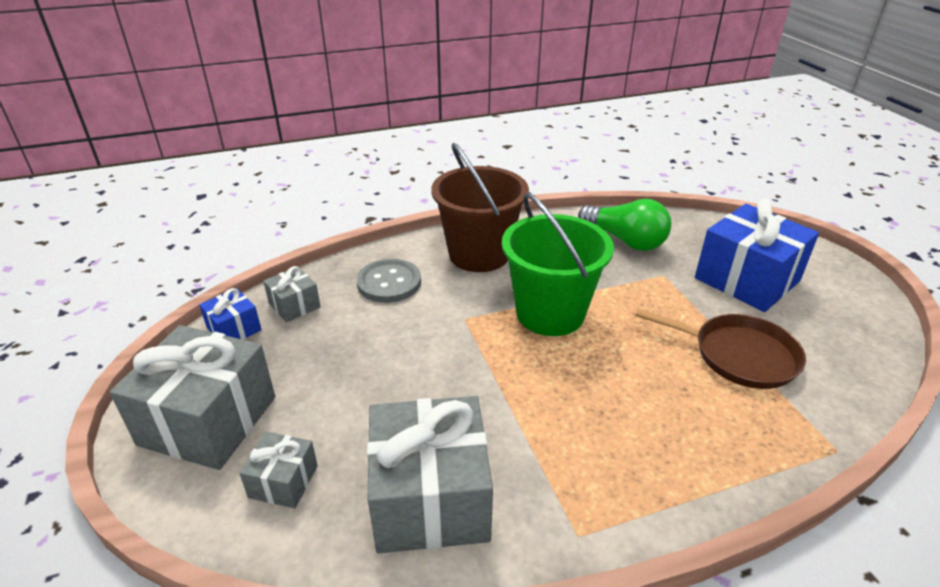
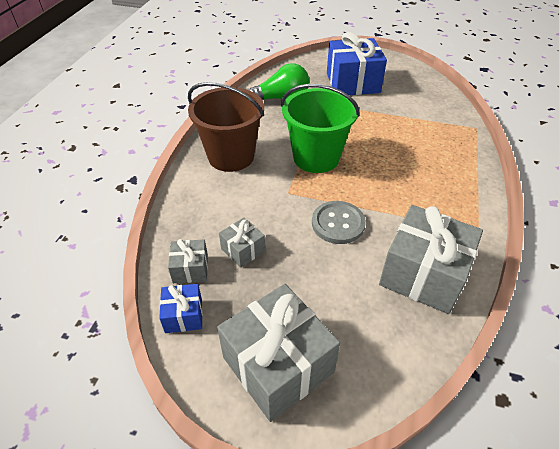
camera: 55 degrees left, 10 degrees up
(283, 481) = (367, 339): grey gift -> grey gift (243, 250)
(389, 283) = (216, 209): grey button -> grey button (338, 223)
(739, 355) = (402, 117): brown pan -> none

